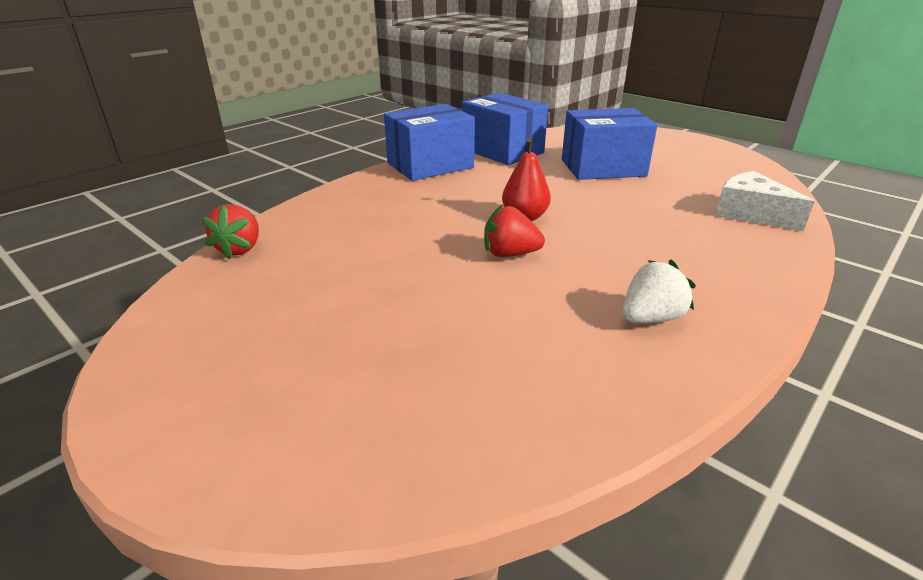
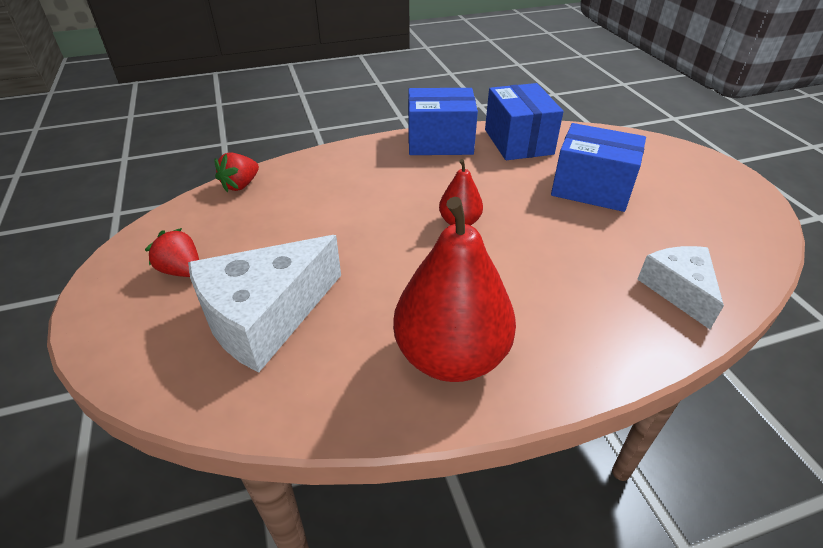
camera: 30 degrees right, 10 degrees up
(418, 356) = (265, 316): none -> white cheese
(510, 254) = (409, 255): red strawberry -> red strawberry (182, 270)
(650, 318) = (451, 356): white strawberry -> red pear

